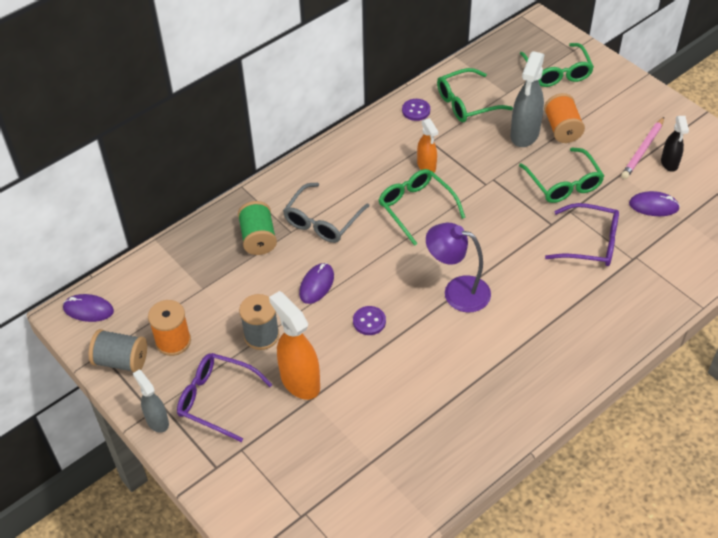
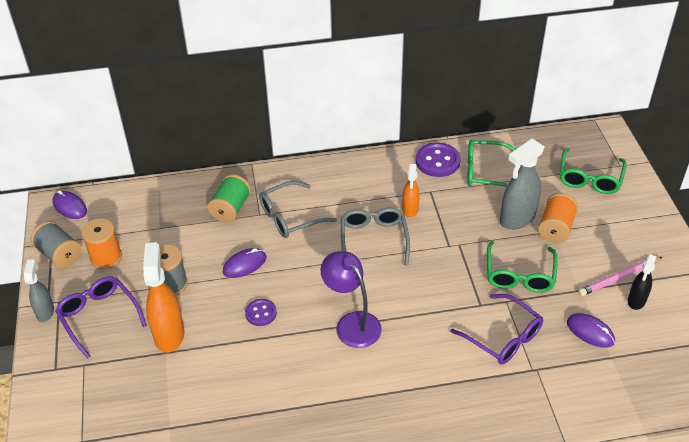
camera: 30 degrees right, 5 degrees down
(416, 111) = (437, 161): purple button -> purple button, size x1.65
(416, 208) = (374, 240): green glasses -> grey glasses

